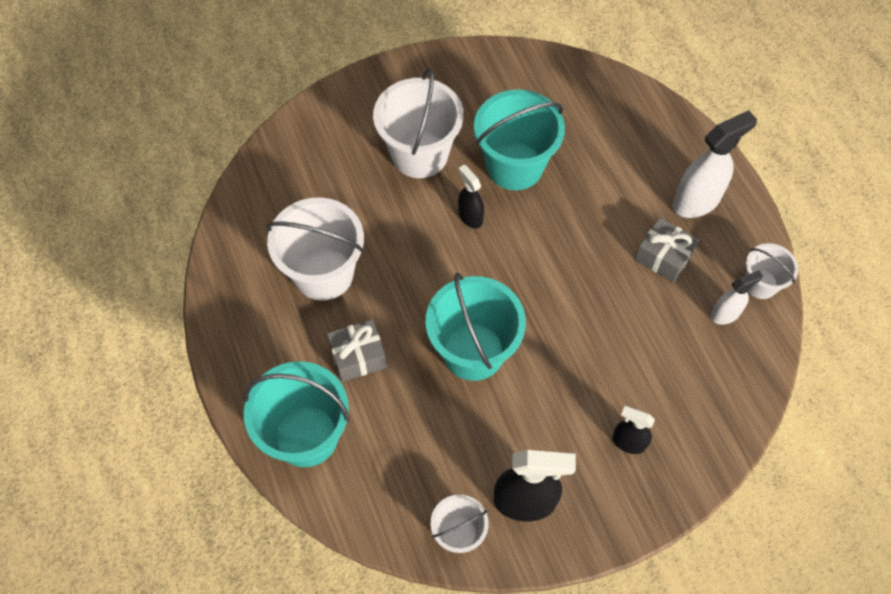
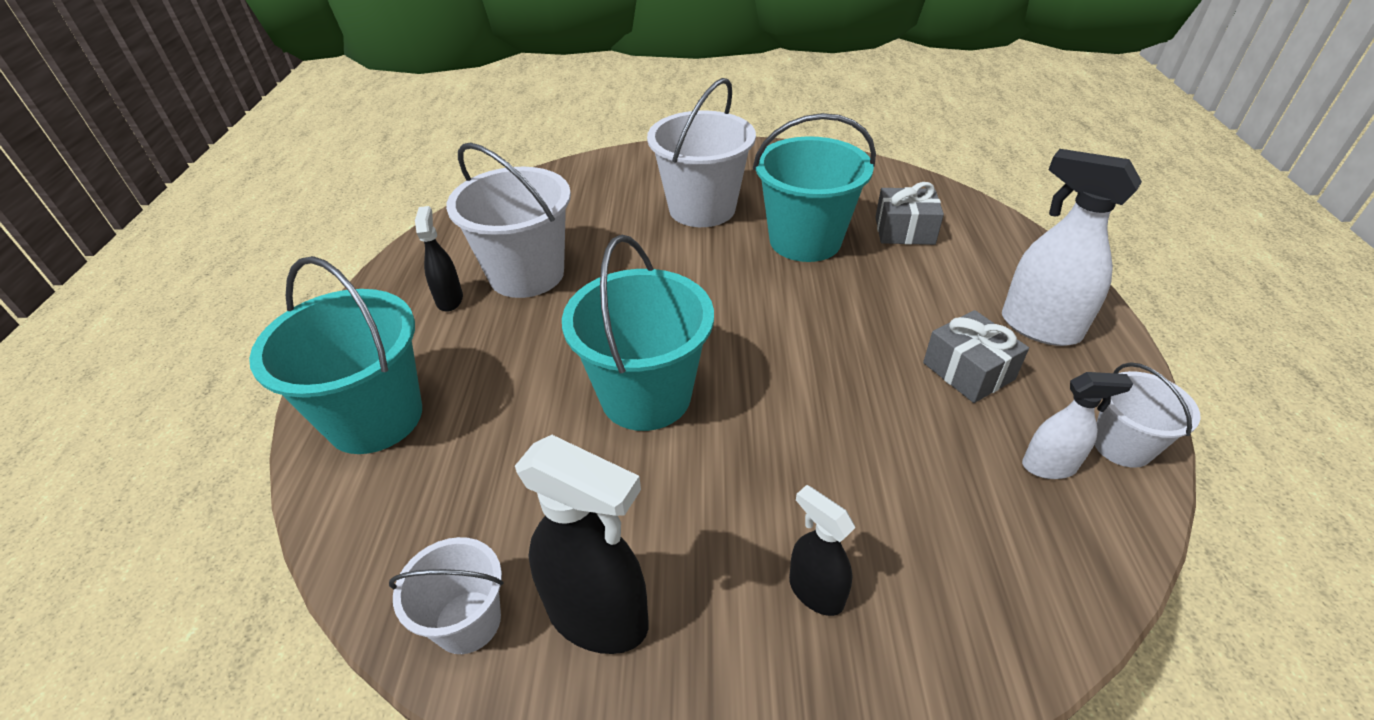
camera: 25 degrees right, 20 degrees down
(358, 356) = (502, 357): grey gift -> grey gift (904, 231)
(470, 217) = (726, 269): black spray bottle -> black spray bottle (449, 299)
(696, 201) = (1039, 327): white spray bottle -> white spray bottle turned 135 degrees counterclockwise

